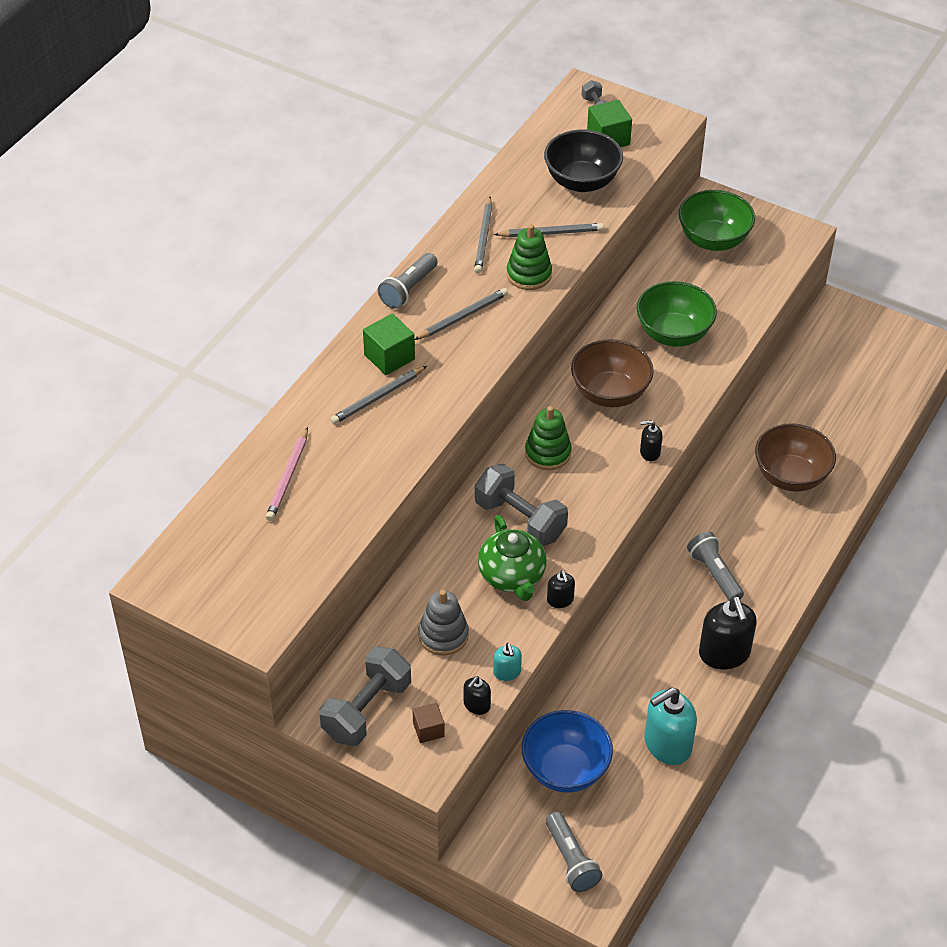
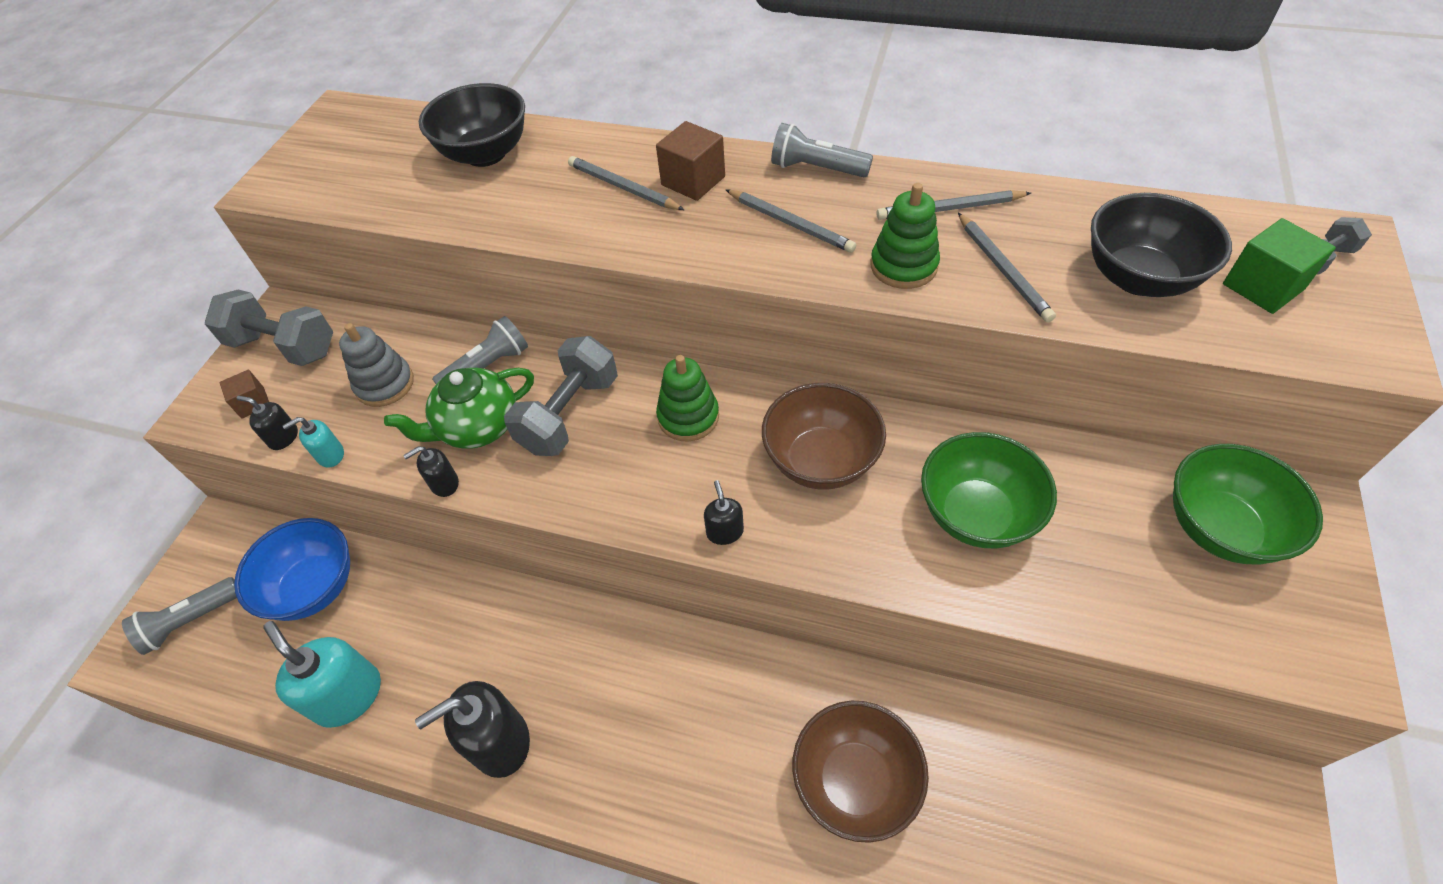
camera: 80 degrees right, 5 degrees up
(288, 477) = (485, 154): pink pencil -> black bowl
(389, 357) = (693, 181): green cube -> brown cube
(714, 574) = (637, 701): grey flashlight -> grey flashlight (487, 367)

